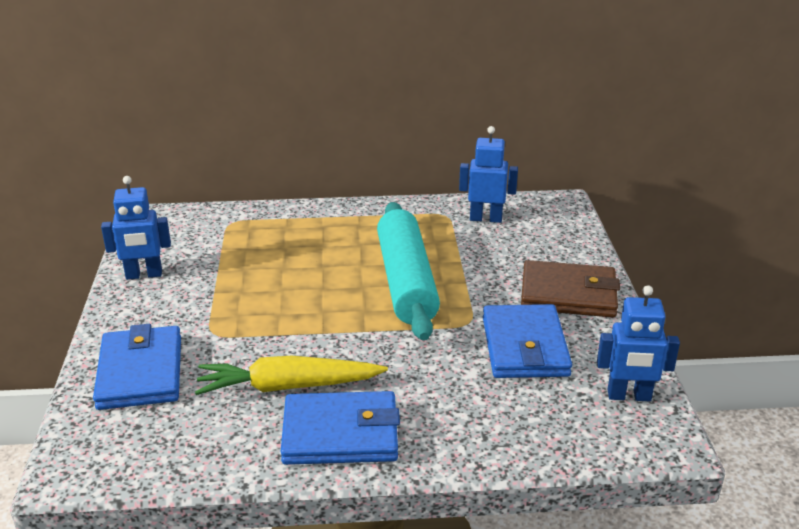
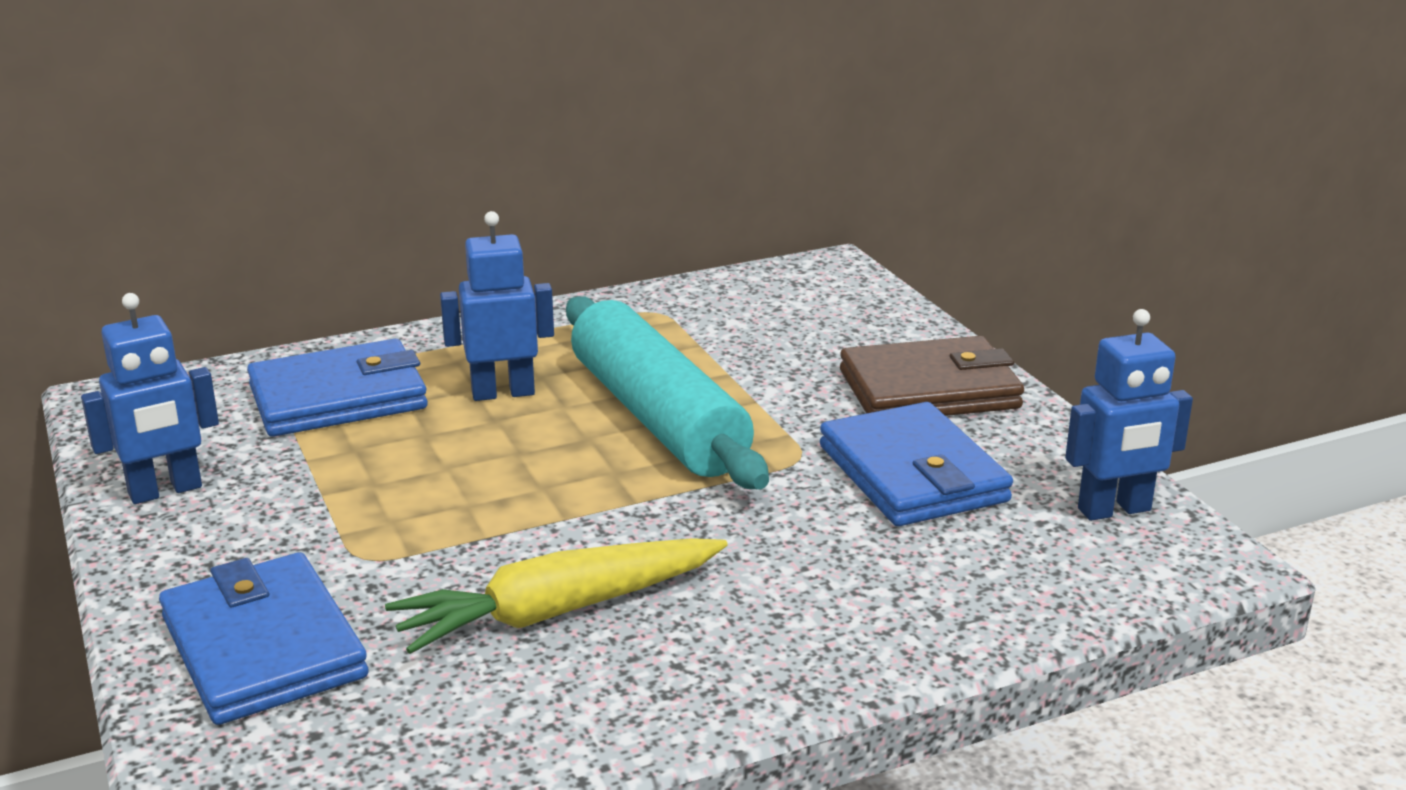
camera: 20 degrees left, 5 degrees down
(340, 434) = (699, 662): blue wallet -> blue wallet (338, 397)
(486, 218) = (727, 306): blue robot -> blue robot (503, 393)

